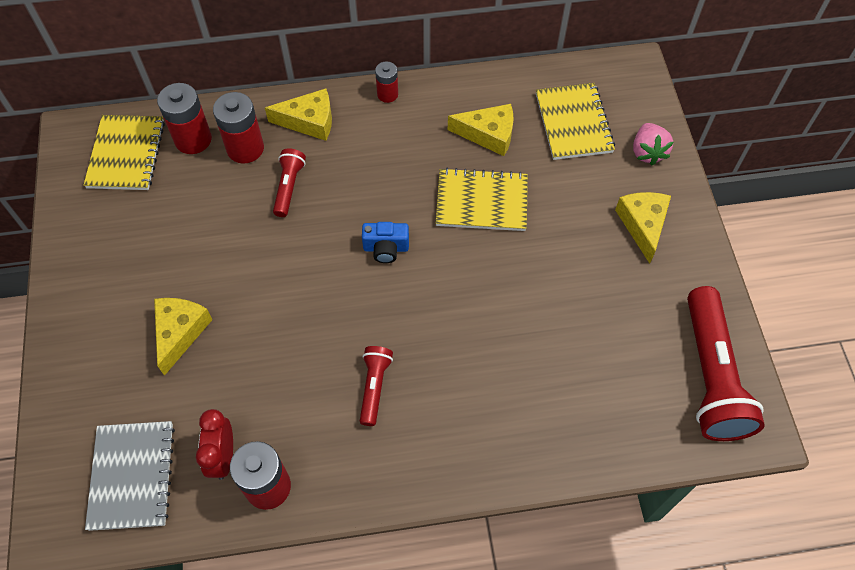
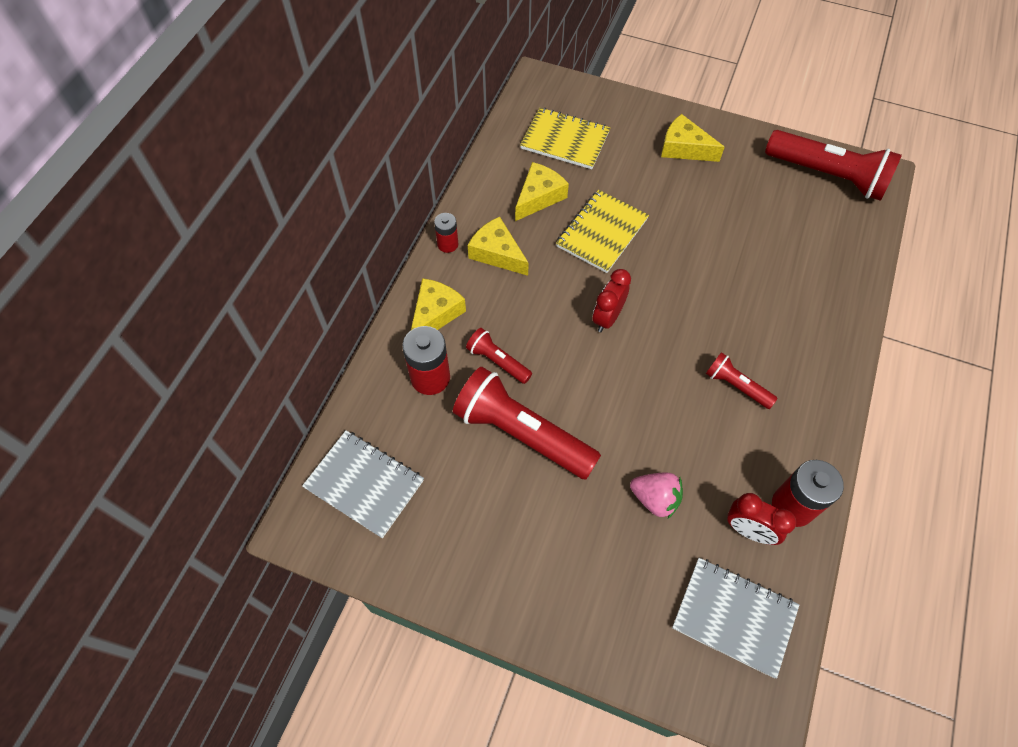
camera: 60 degrees left, 0 degrees up
(126, 154) = (364, 484): yellow notebook -> grey notebook
(180, 332) = (603, 516): yellow cheese -> yellow cheese (497, 253)
(193, 139) = (388, 417): red battery -> none
(228, 237) = (522, 433): none -> red flashlight
(386, 248) = (607, 318): blue camera -> red clock
(647, 152) = (621, 112): pink strawberry -> pink strawberry (655, 499)

